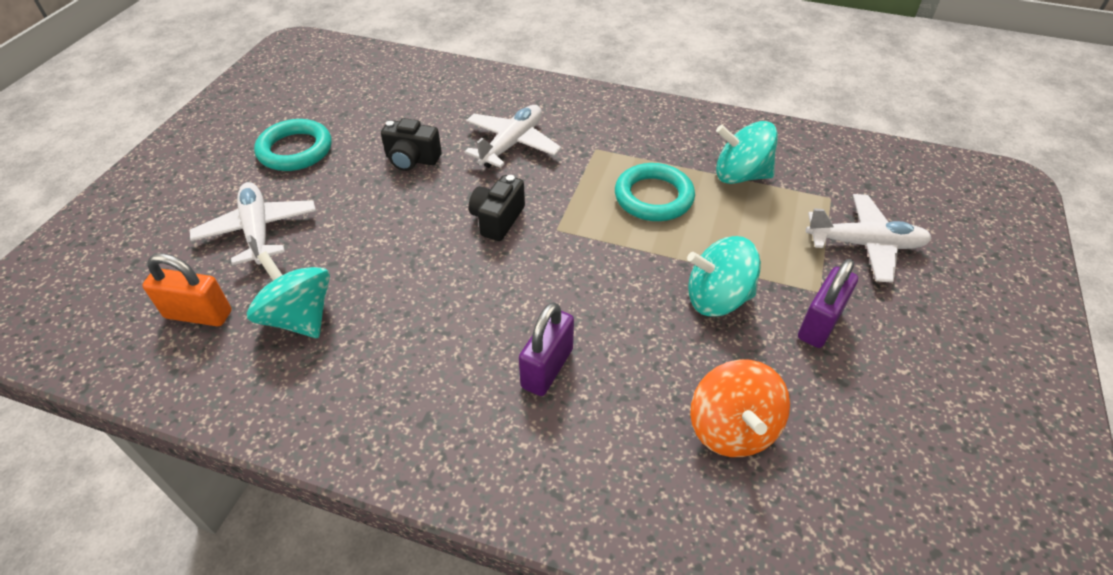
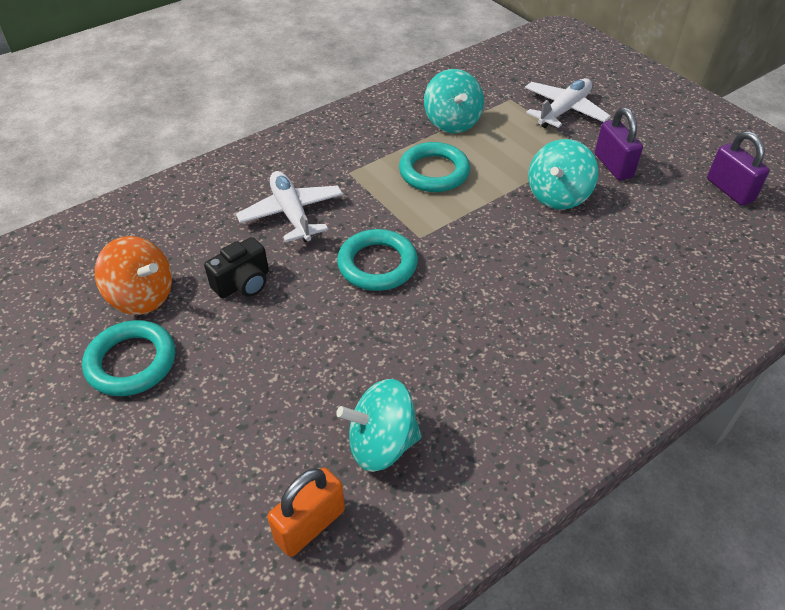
camera: 55 degrees left, 0 degrees up
(258, 231) = (230, 436): white plane -> none
(497, 219) = (377, 264): black camera -> turquoise ring
(547, 368) = (557, 309): purple padlock -> purple padlock (729, 190)
(732, 428) = (668, 247): orange spinning top -> orange spinning top (142, 296)
(740, 175) = (452, 122): turquoise spinning top -> turquoise spinning top turned 60 degrees counterclockwise

